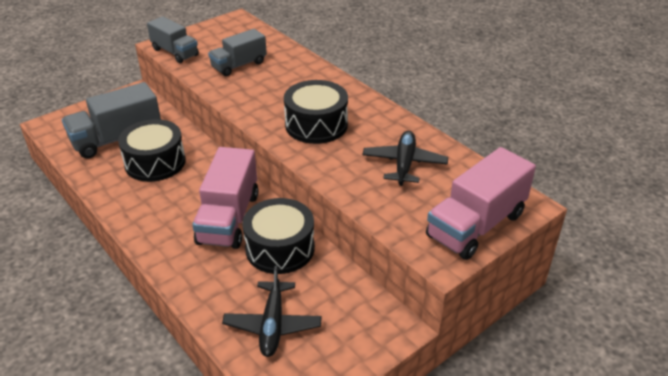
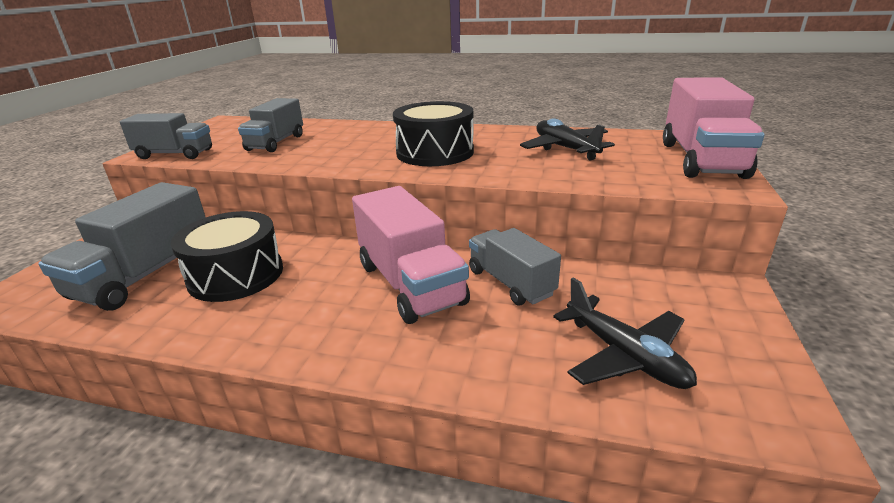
camera: 35 degrees left, 10 degrees down
(280, 248) = (510, 283): black drum -> grey truck

